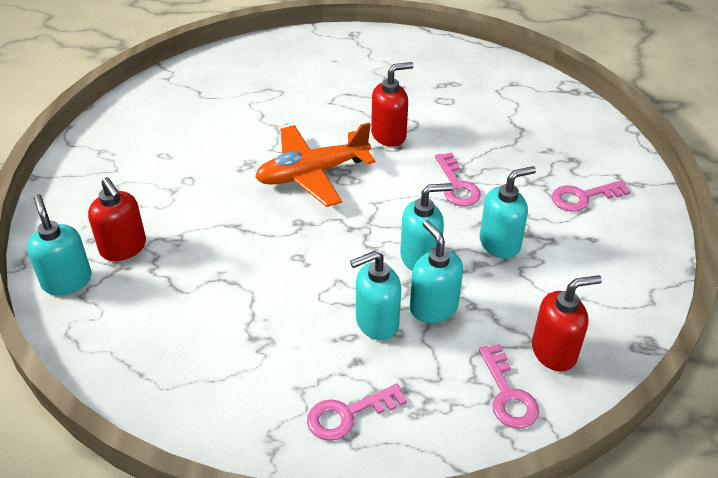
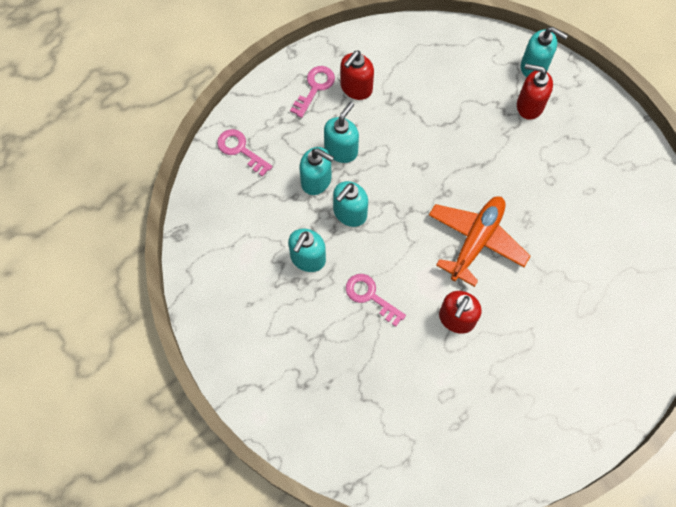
camera: 145 degrees right, 25 degrees up
(554, 351) = (229, 193): red soap dispenser -> red soap dispenser (356, 88)
(583, 197) = (275, 344): pink key -> none

